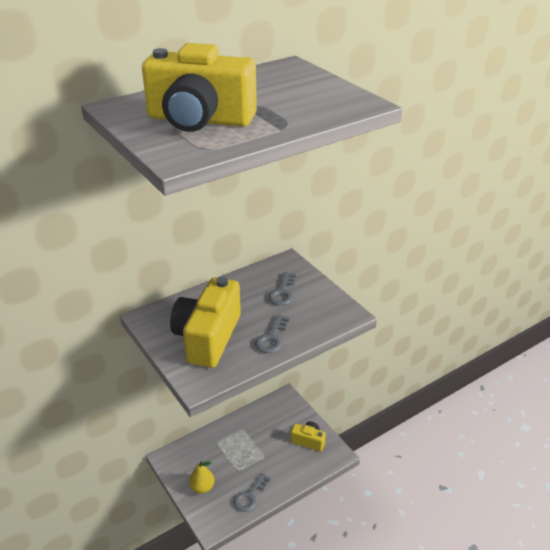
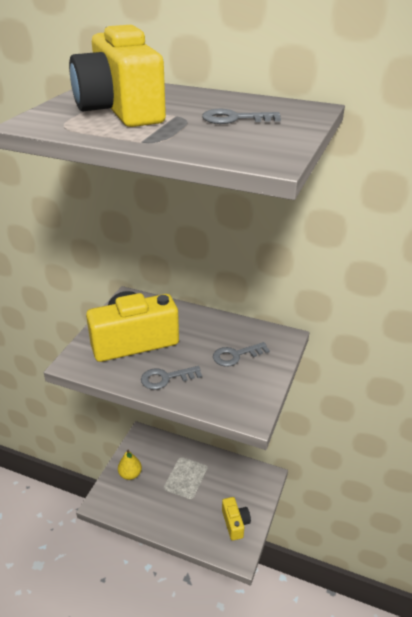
camera: 55 degrees right, 0 degrees up
(250, 496) = (145, 512): grey key -> grey key (235, 119)

